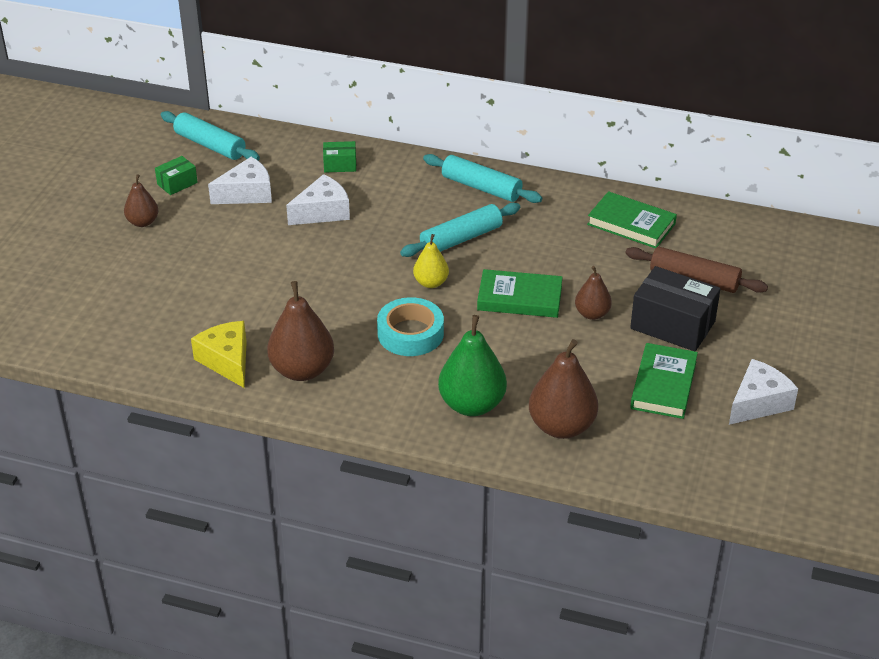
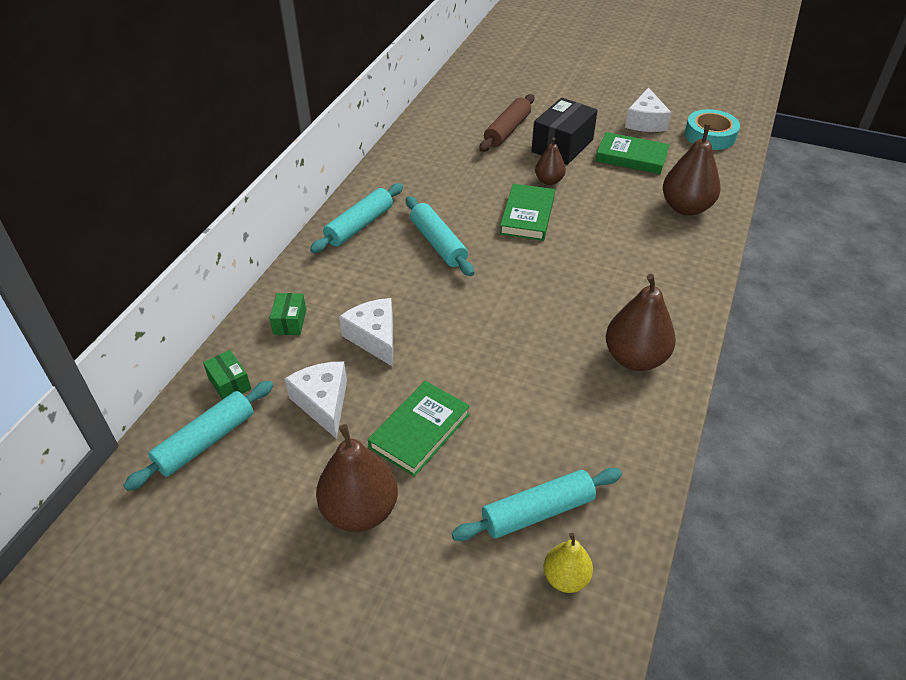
camera: 85 degrees left, 5 degrees up
(133, 309) = (537, 512): none -> turquoise rolling pin
(143, 222) = (360, 510): brown pear -> brown pear, size x1.74
(177, 183) = (282, 475): green box -> green box (229, 383)
(227, 361) = (626, 418): yellow cheese -> none
(410, 333) = (577, 282): turquoise tape -> turquoise tape (710, 135)
(431, 283) = (503, 266): yellow pear -> yellow pear (566, 578)
(472, 405) = (668, 252): green pear -> none
(631, 224) = (432, 150): green book -> green book (420, 431)
(758, 403) = (645, 122): white cheese -> white cheese turned 135 degrees counterclockwise

